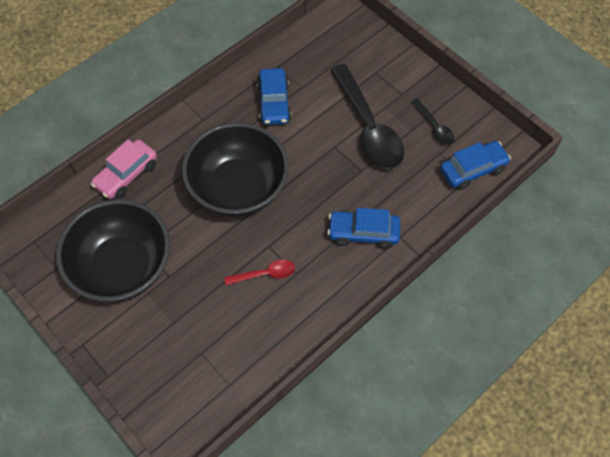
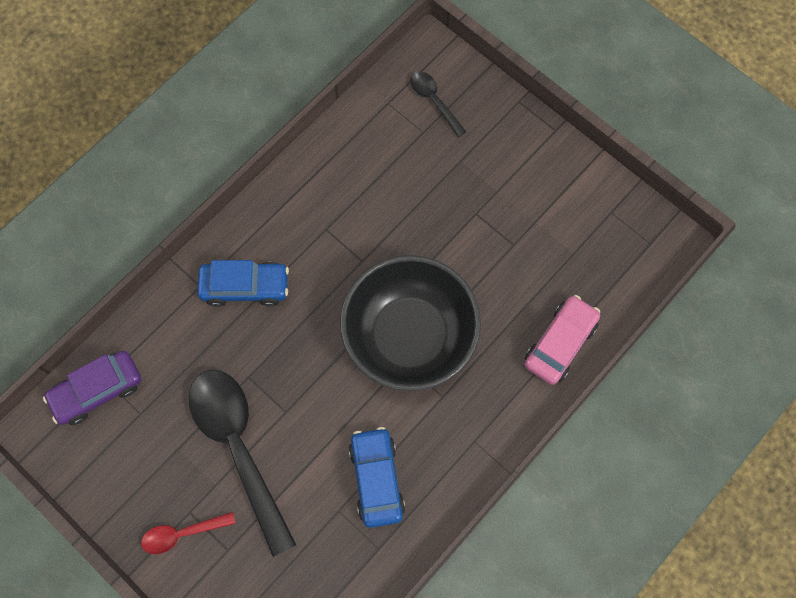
camera: 175 degrees right, 10 degrees up
(122, 267) = (533, 219): black bowl -> none
(265, 274) = (362, 225): red spoon -> red spoon (182, 533)
(434, 127) = (144, 456): black spoon -> black spoon (434, 101)
(472, 169) = (97, 390): blue car -> purple car

